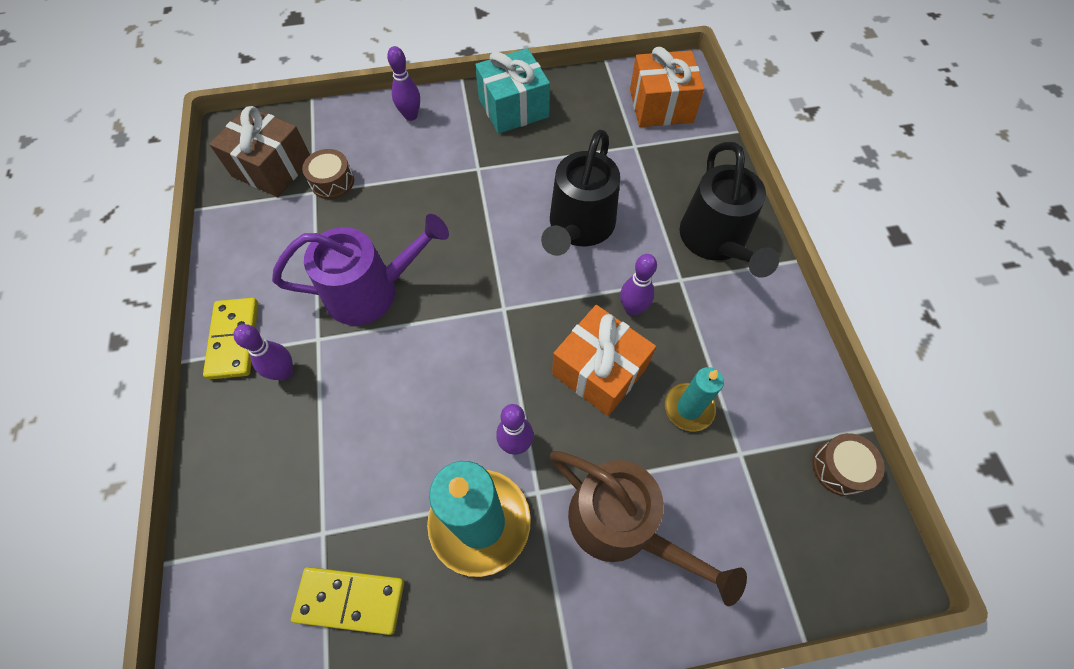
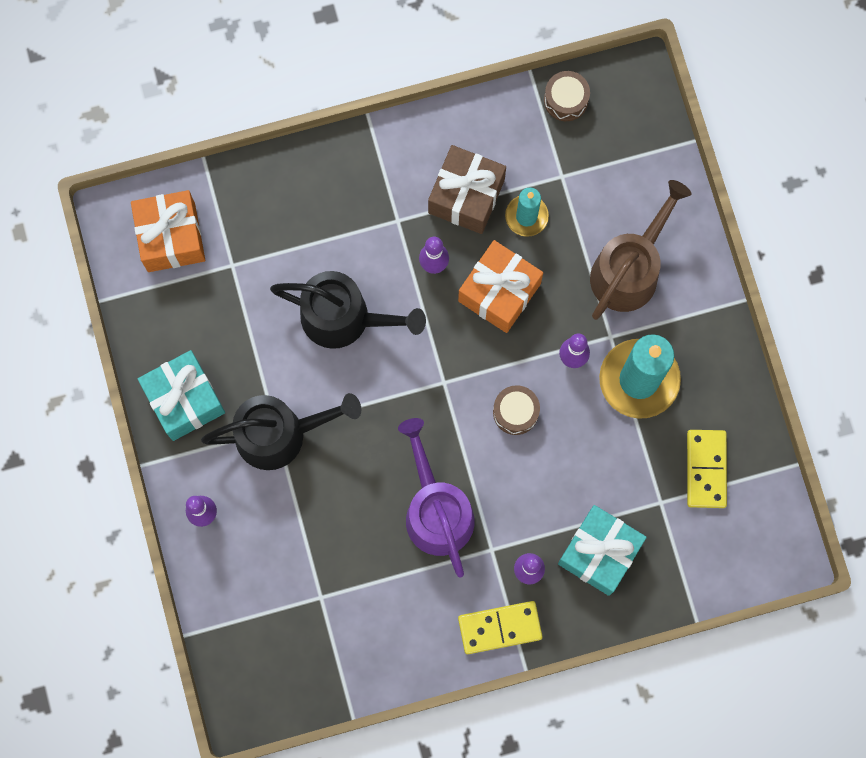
camera: 95 degrees left, 15 degrees up
(272, 167) = (291, 652): brown gift -> brown gift (466, 196)
(282, 451) = (599, 553): none -> turquoise gift
(332, 182) = (306, 580): brown drum -> brown drum (515, 412)
(715, 241) = (350, 187): black watering can -> black watering can (279, 434)

